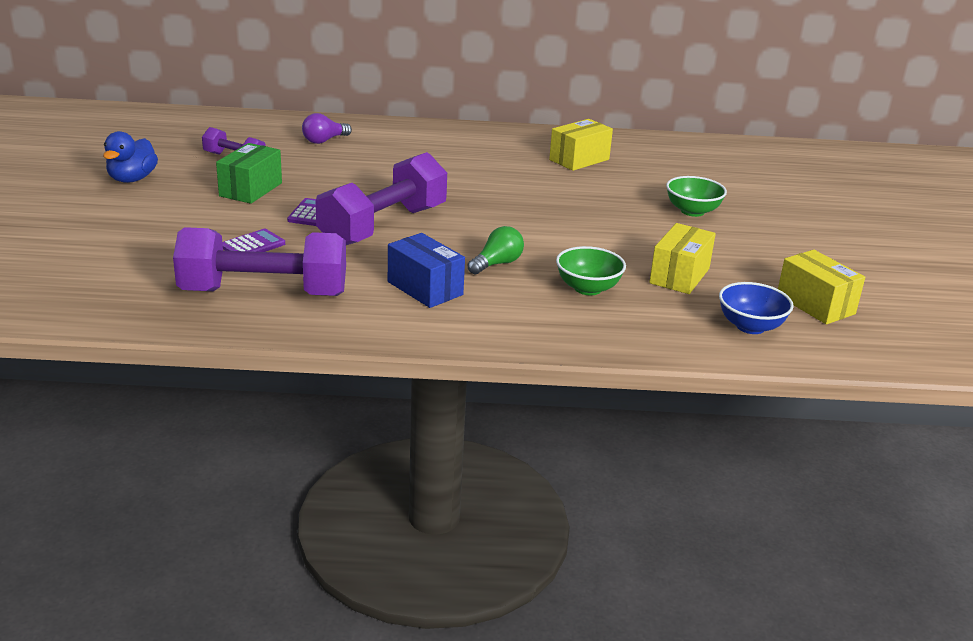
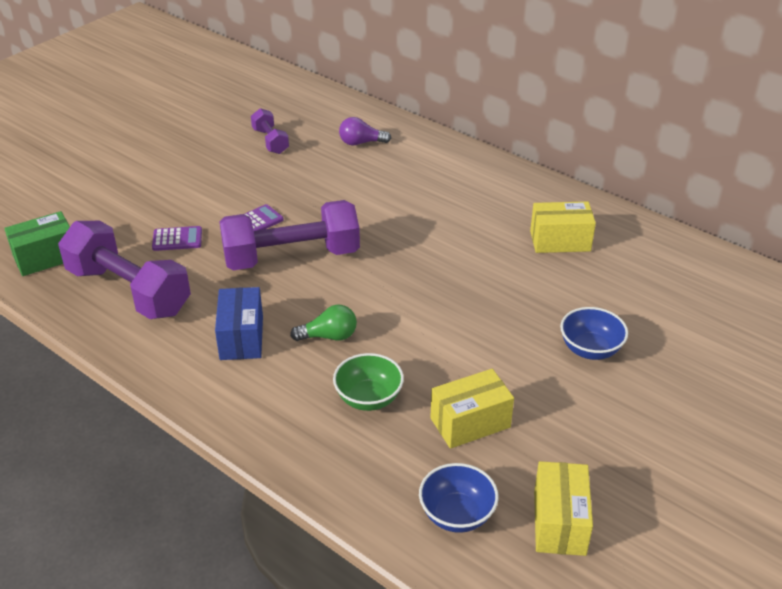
camera: 40 degrees right, 10 degrees up
(132, 179) = (177, 140): blue duck -> none
(250, 189) = (243, 179): green box -> green box (46, 257)
(692, 211) = (590, 349): green bowl -> blue bowl

